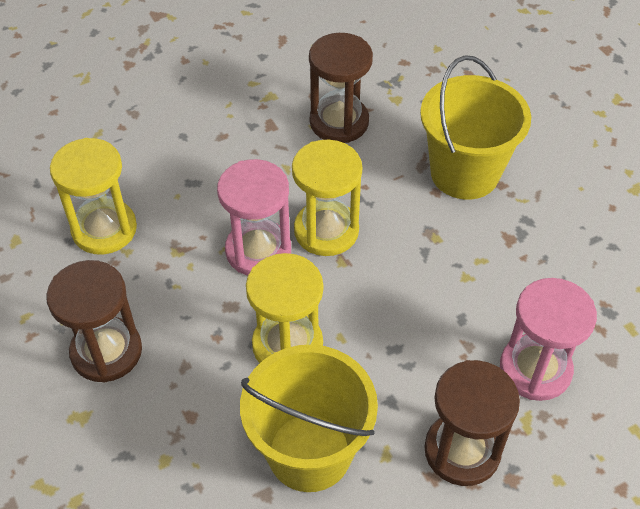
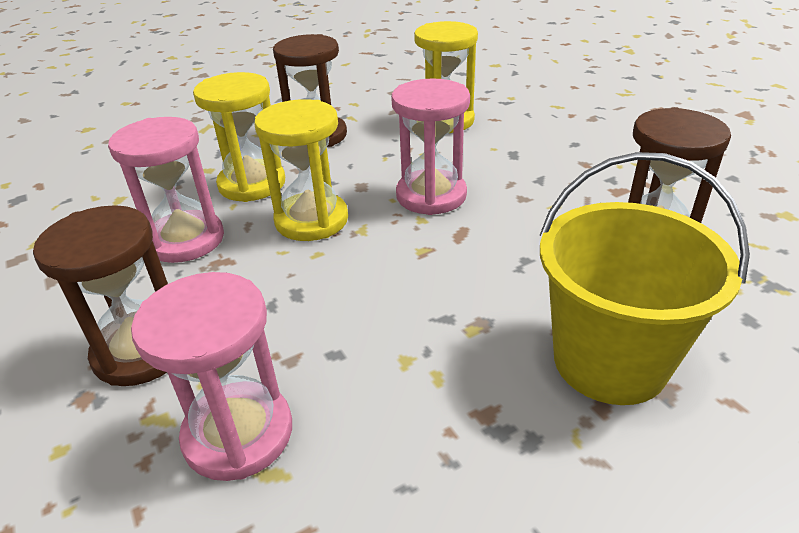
camera: 90 degrees right, 15 degrees down
(309, 452) = (186, 240): yellow bucket -> pink hourglass
(326, 231) = (466, 237): yellow hourglass -> yellow hourglass (252, 184)

